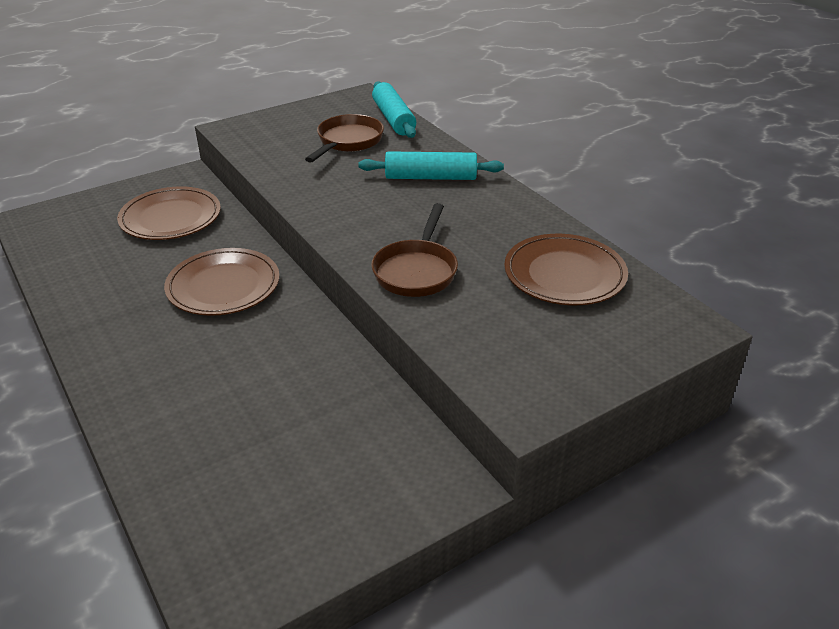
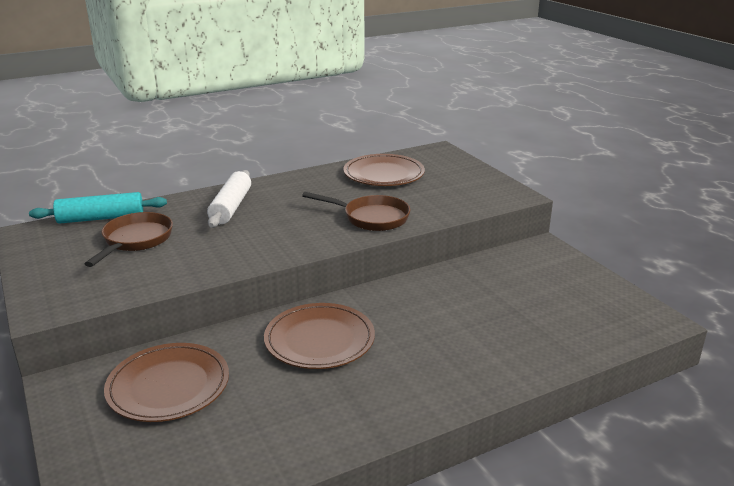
camera: 85 degrees left, 10 degrees down
(348, 142) = (135, 241): brown pan -> brown pan turned 75 degrees clockwise
(430, 177) = (231, 207): turquoise rolling pin -> white rolling pin

